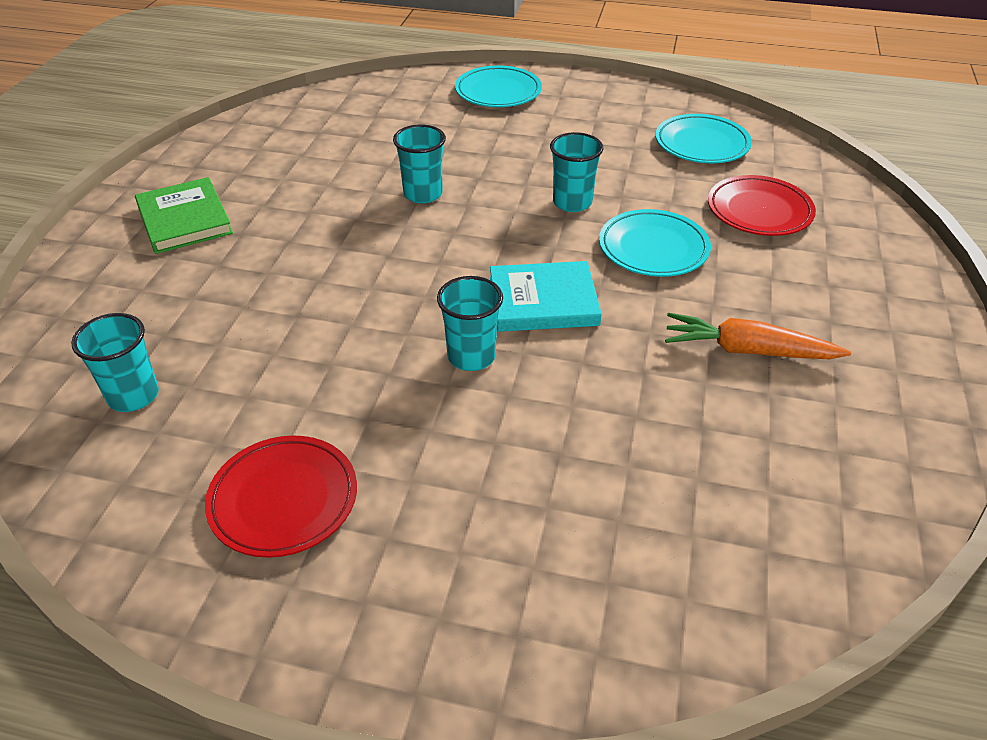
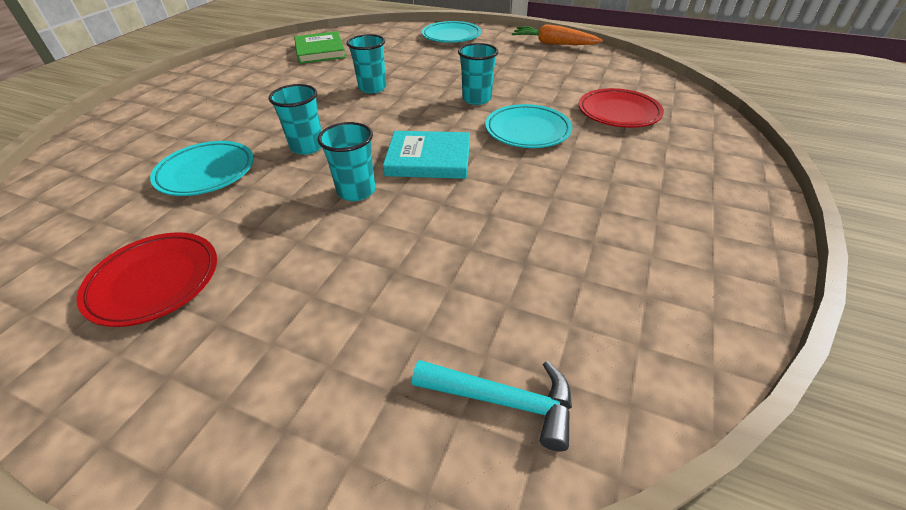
camera: 10 degrees right, 0 degrees up
(133, 396) = (98, 195): turquoise cup -> turquoise cup (307, 147)
(184, 220) = (205, 93): green book -> green book (320, 51)
(701, 144) = (585, 71): turquoise plate -> turquoise plate (206, 173)
(724, 578) = (504, 401): none -> turquoise hammer
(748, 350) = (583, 206): orange carrot -> orange carrot (553, 44)

